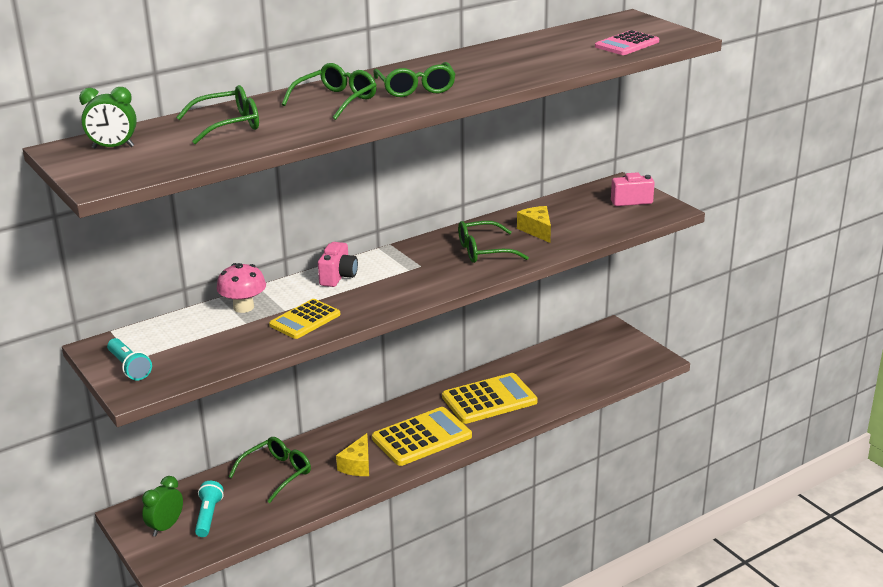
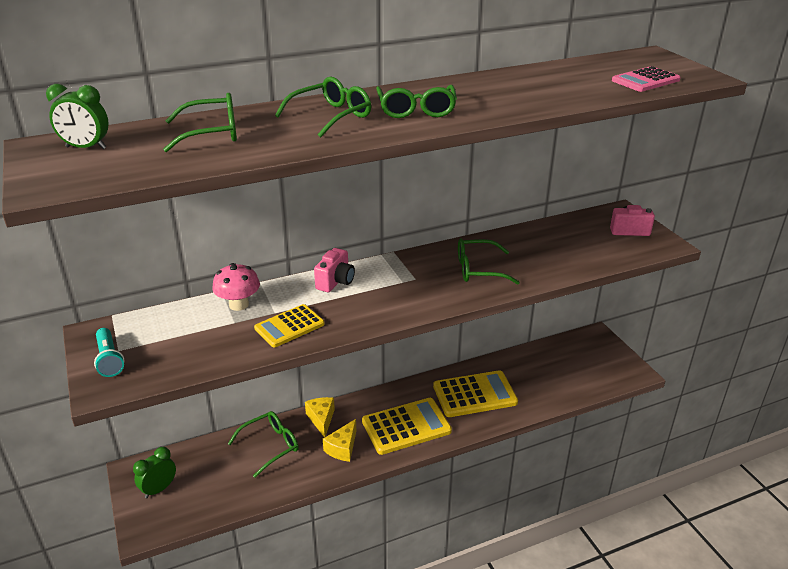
camera: 10 degrees right, 5 degrees up
(208, 516) = (199, 483): turquoise flashlight -> none
(537, 230) = (533, 253): yellow cheese -> yellow cheese (321, 419)

